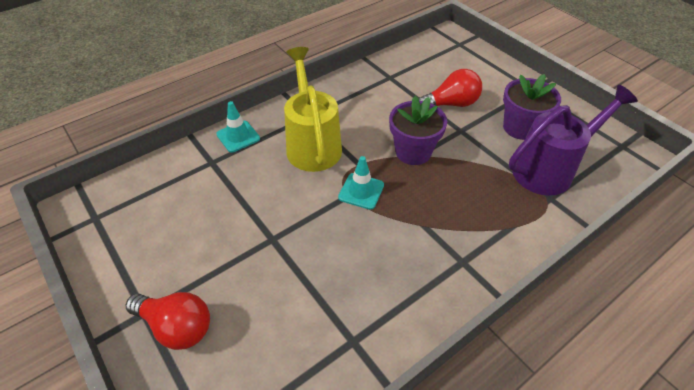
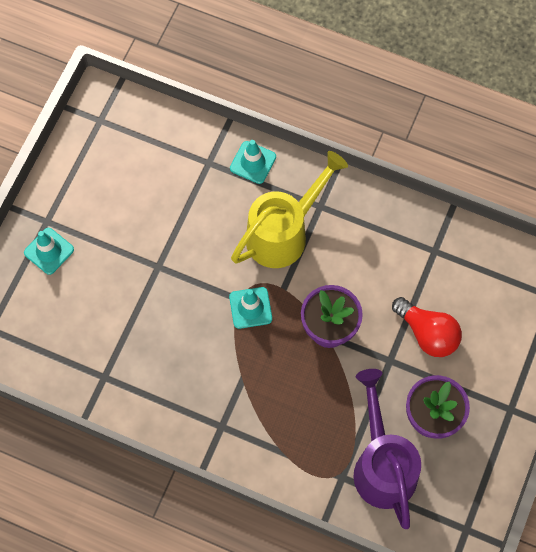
camera: 60 degrees right, 20 degrees up
(176, 327) = (49, 251): red light bulb -> turquoise traffic cone
(549, 169) = (382, 465): purple watering can -> purple watering can turned 135 degrees counterclockwise

